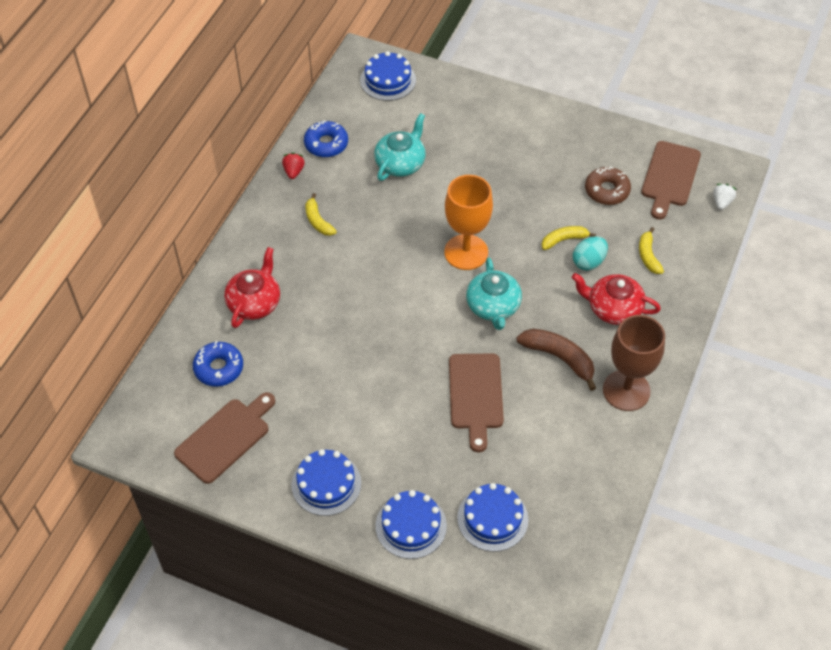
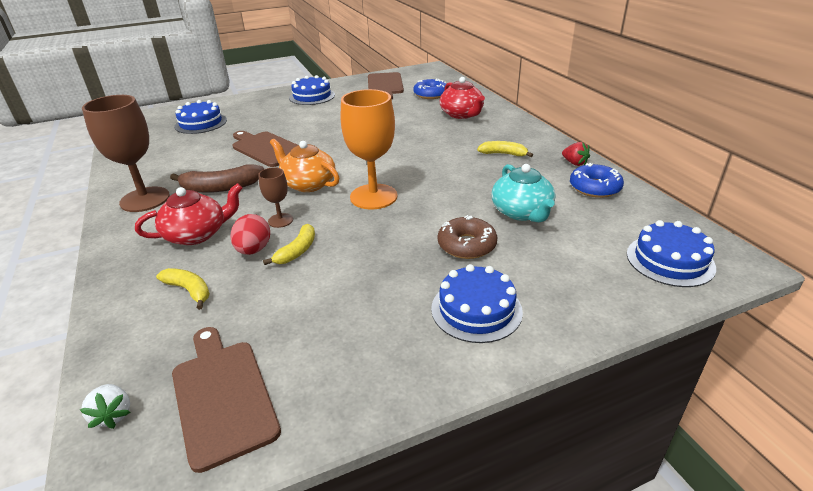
camera: 135 degrees right, 20 degrees down
(411, 525) = (248, 105): blue cake -> blue cake (476, 309)
(493, 306) = (308, 184): turquoise teapot -> orange teapot
(549, 278) = (280, 220): none -> brown goblet
(588, 262) = (254, 250): turquoise egg -> red egg
(607, 190) = (297, 320): brown donut -> brown donut (467, 245)

